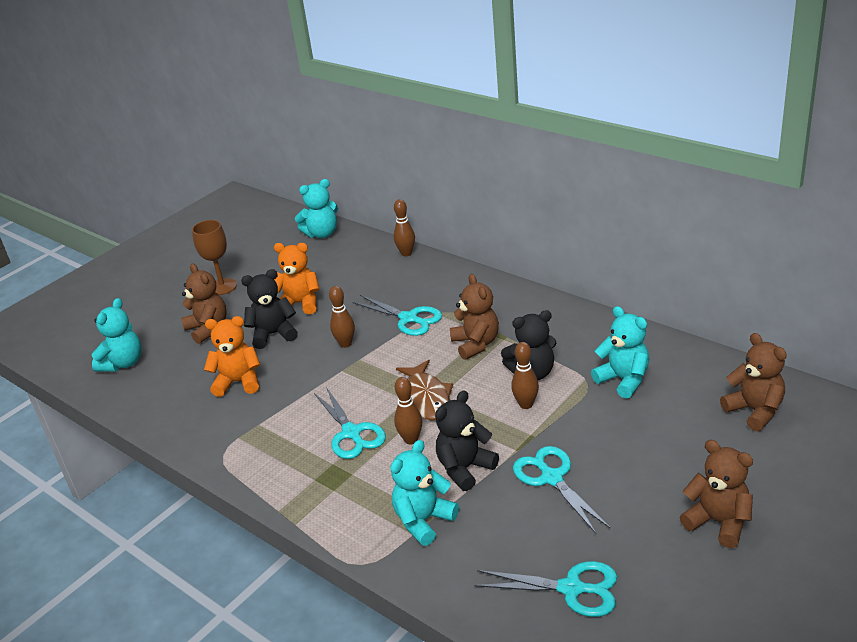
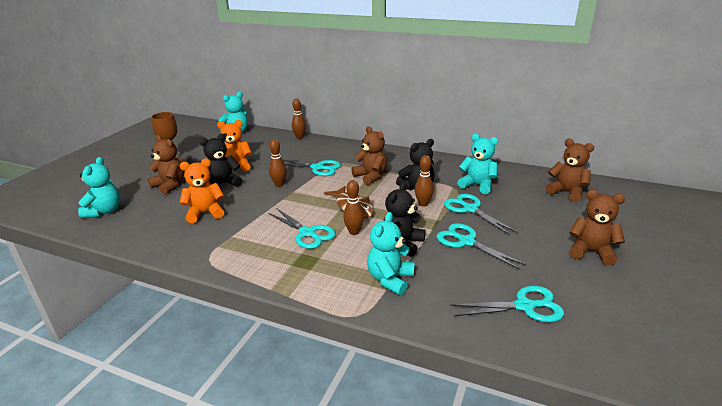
camera: 20 degrees left, 5 degrees down
(588, 423) = (470, 209): none -> turquoise scissors

